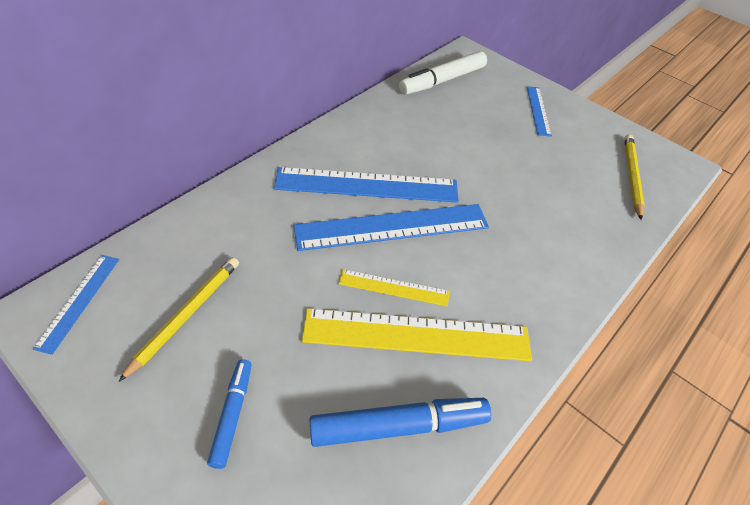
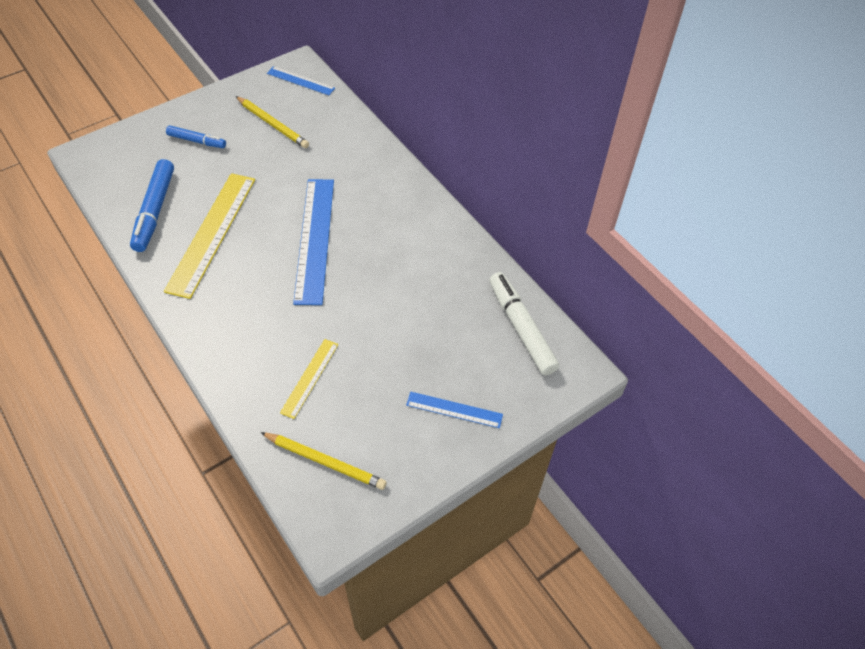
camera: 105 degrees right, 5 degrees up
(367, 185) = (367, 231): blue ruler -> none
(394, 288) = (255, 228): yellow ruler -> yellow ruler (309, 378)

